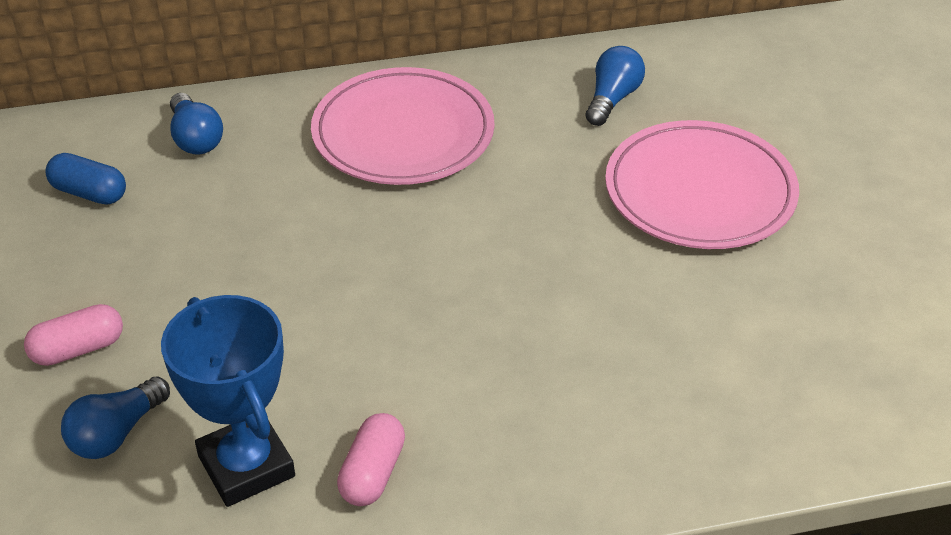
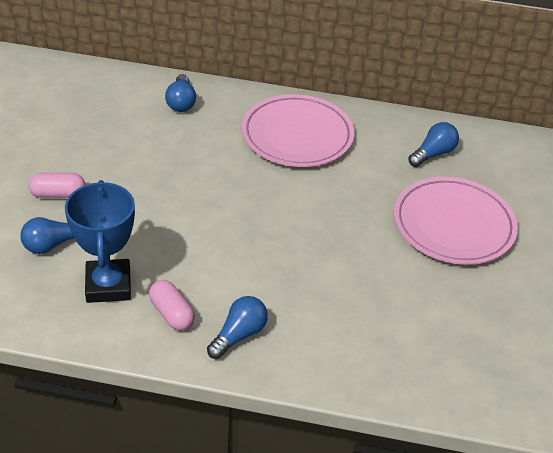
camera: 20 degrees right, 0 degrees up
(89, 193) = (109, 114): blue capsule -> none
(373, 473) = (172, 313): pink capsule -> pink capsule turned 75 degrees counterclockwise
(494, 467) = (239, 335): none -> blue light bulb

